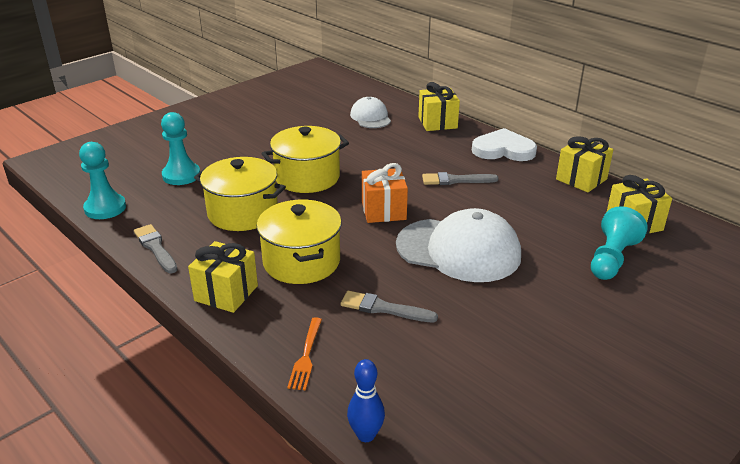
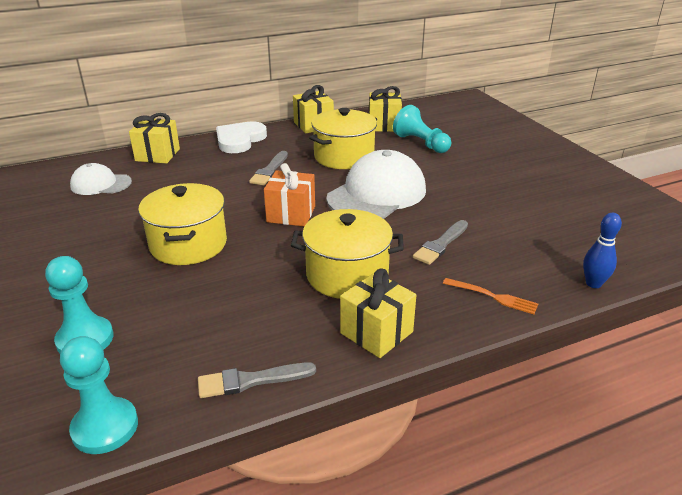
camera: 70 degrees left, 0 degrees up
(243, 213) = (225, 299): yellow pot -> yellow pot (344, 157)

